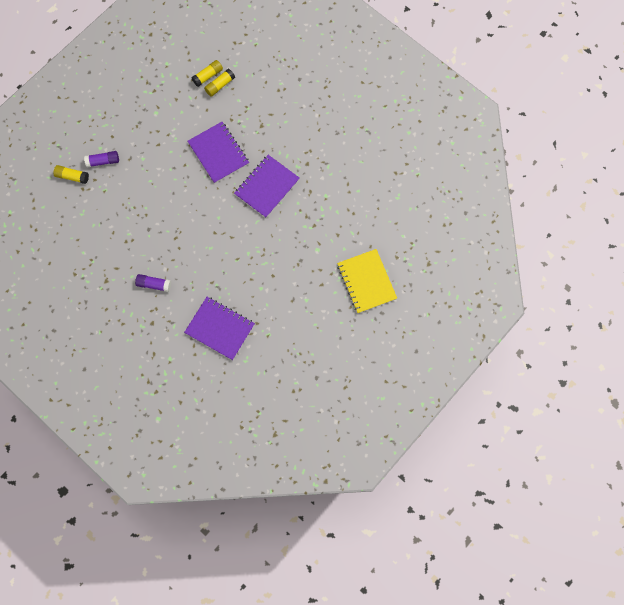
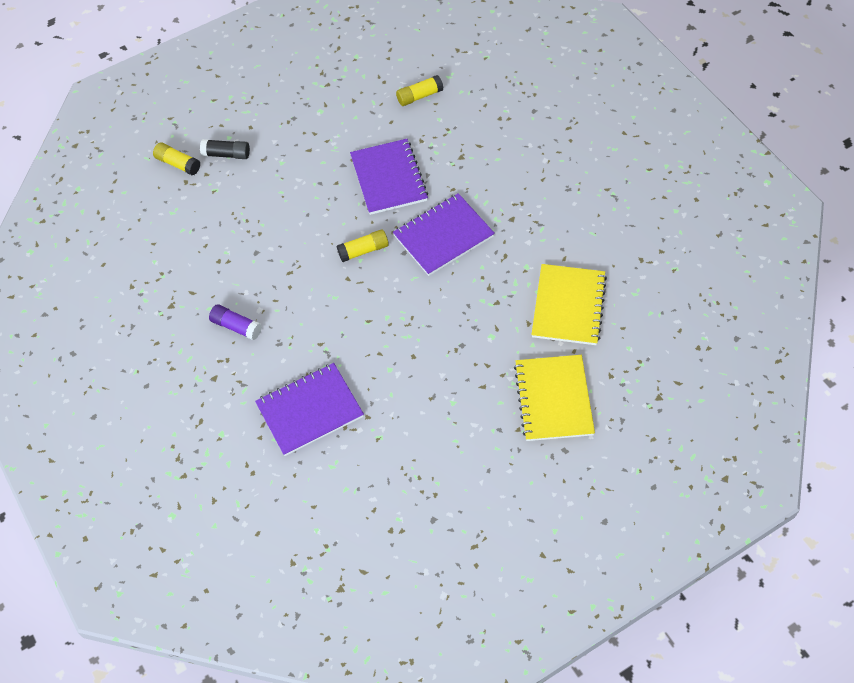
camera: 20 degrees right, 15 degrees down
(103, 161) = (226, 154): purple glue stick -> black glue stick
(208, 76) = (407, 82): yellow glue stick -> yellow glue stick (363, 250)
(220, 328) = (310, 410): purple notebook -> purple notebook turned 75 degrees counterclockwise
(359, 216) = (568, 306): none -> yellow notebook

